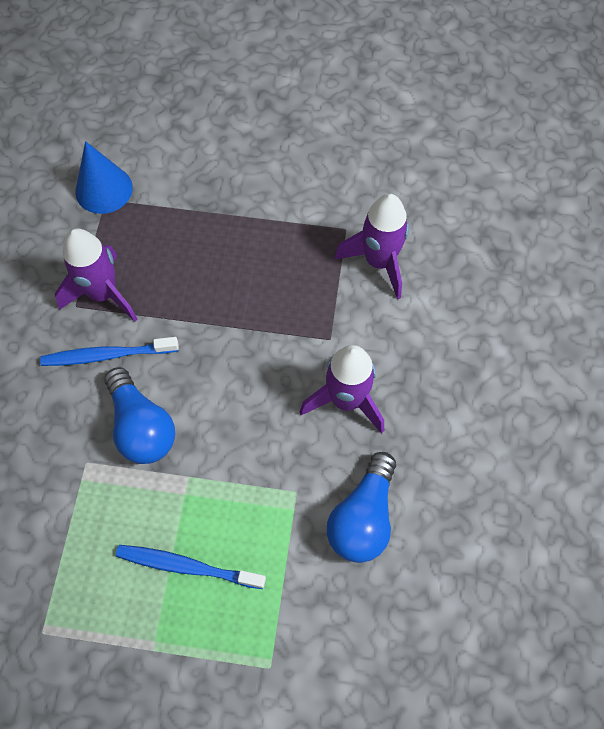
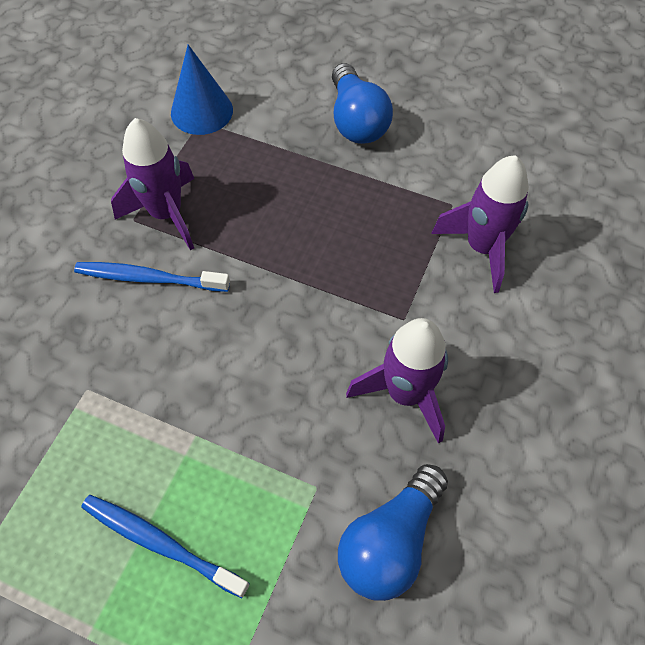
camera: 15 degrees right, 5 degrees down
(141, 427) = (161, 365): blue light bulb -> blue light bulb (356, 121)

